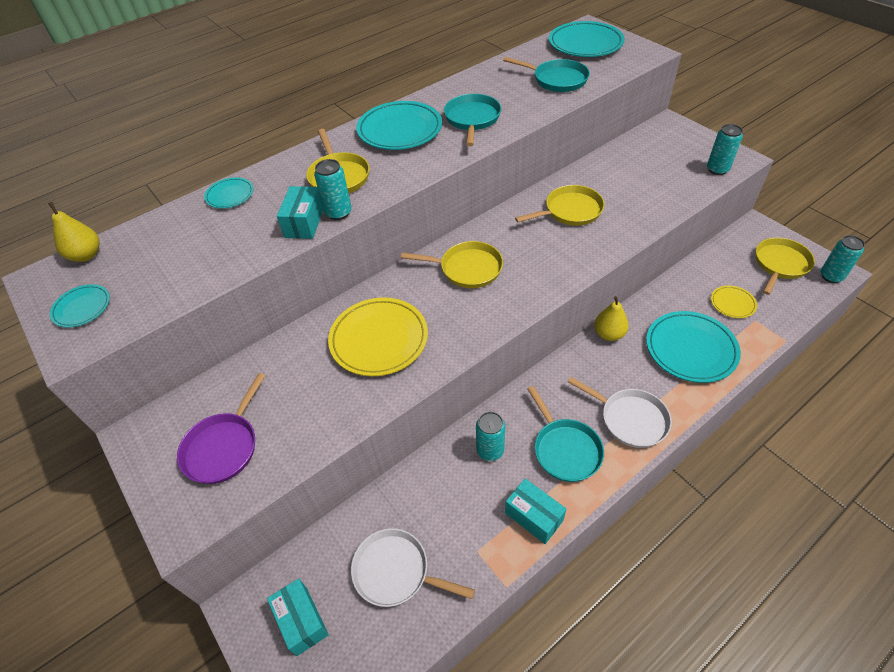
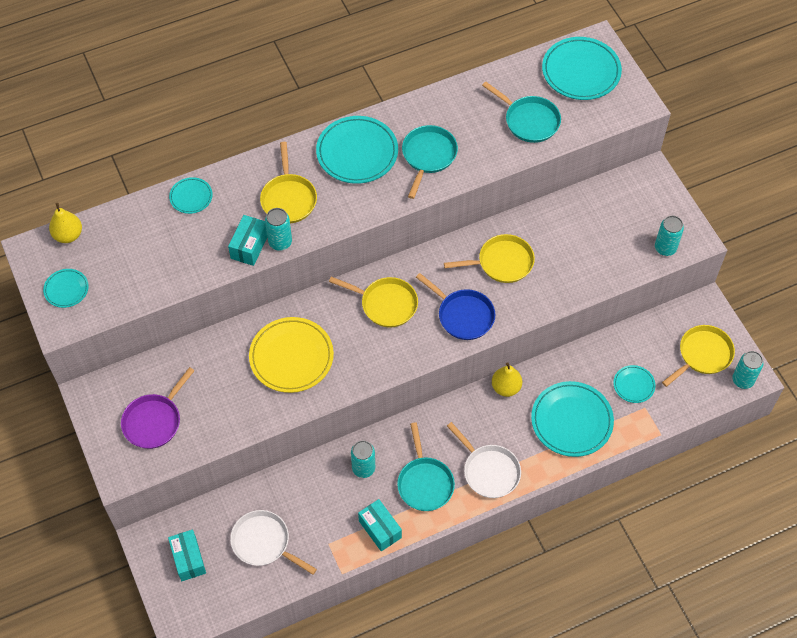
camera: 10 degrees right, 10 degrees up
(552, 261) = (463, 315): none -> blue pan
(732, 303) = (634, 385): yellow plate -> turquoise plate

